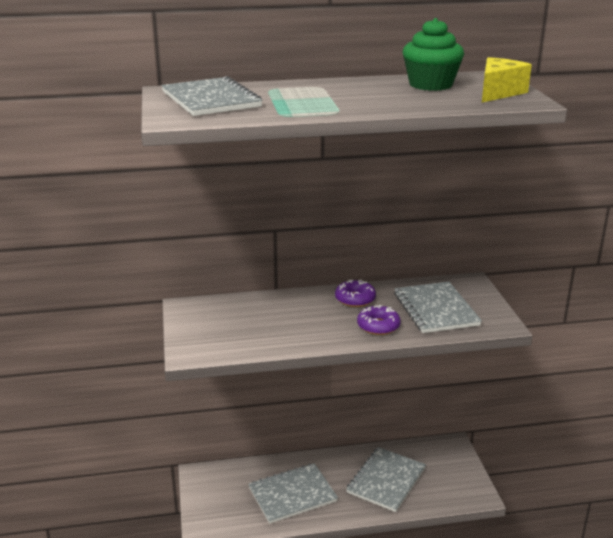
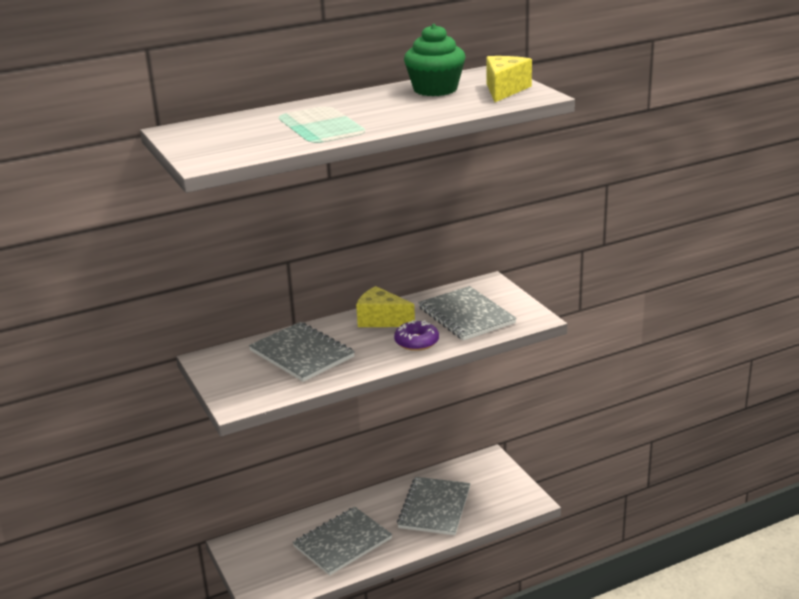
camera: 15 degrees left, 0 degrees up
(211, 99) = (227, 134): grey notebook -> grey notebook (301, 354)
(355, 299) = (381, 320): purple donut -> yellow cheese

